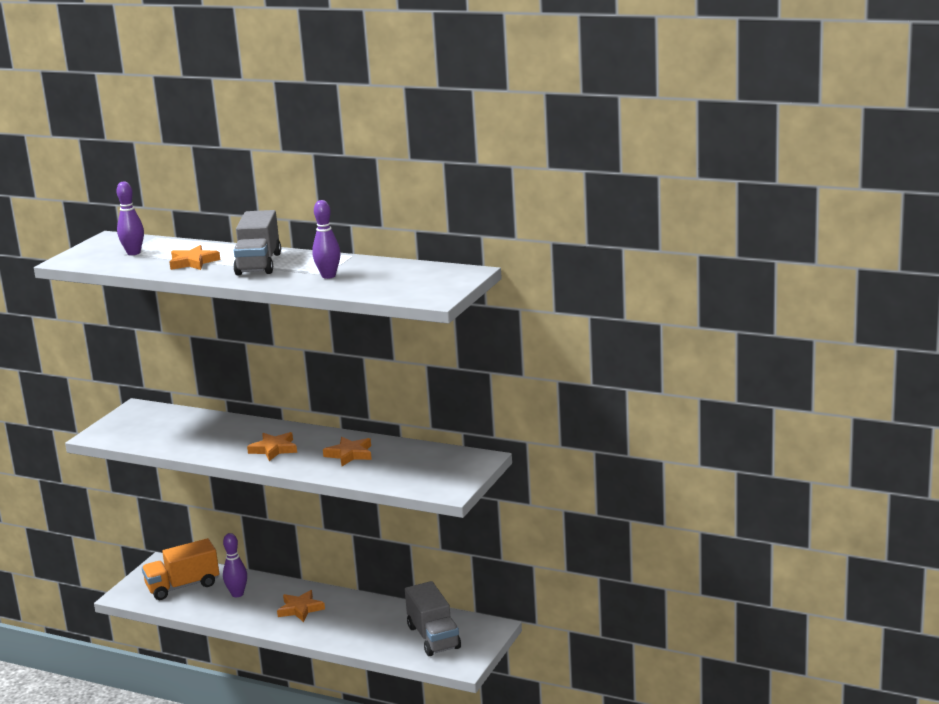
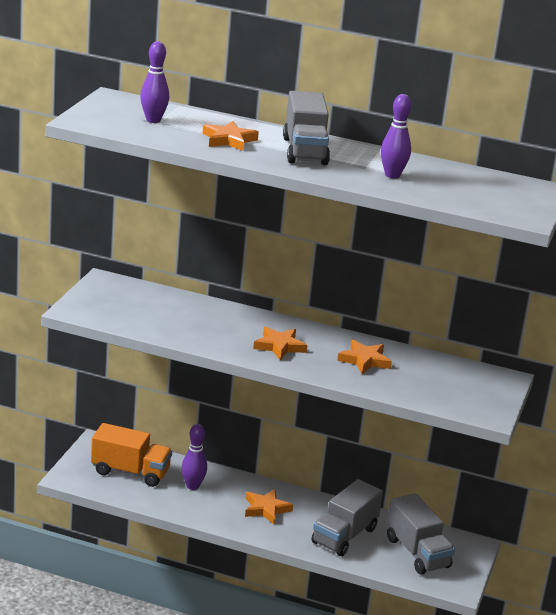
camera: 10 degrees left, 5 degrees up
(183, 586) = (130, 472): orange truck -> orange truck turned 135 degrees counterclockwise
(367, 627) = (344, 536): none -> grey truck

